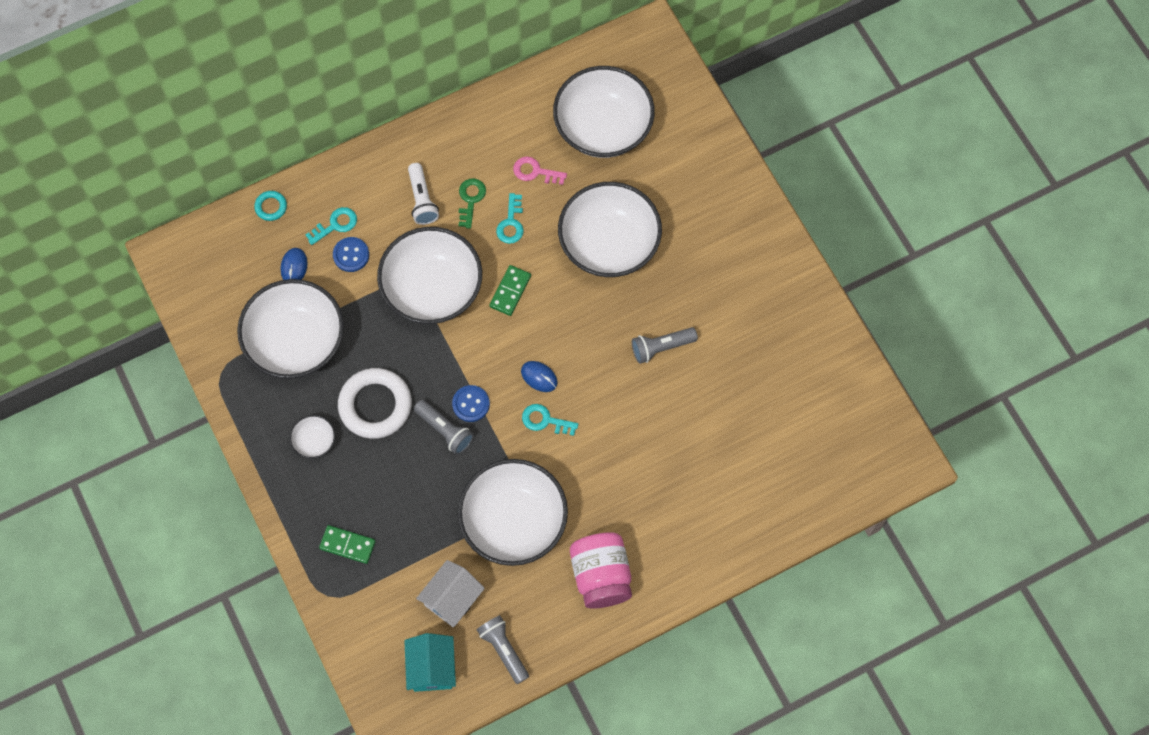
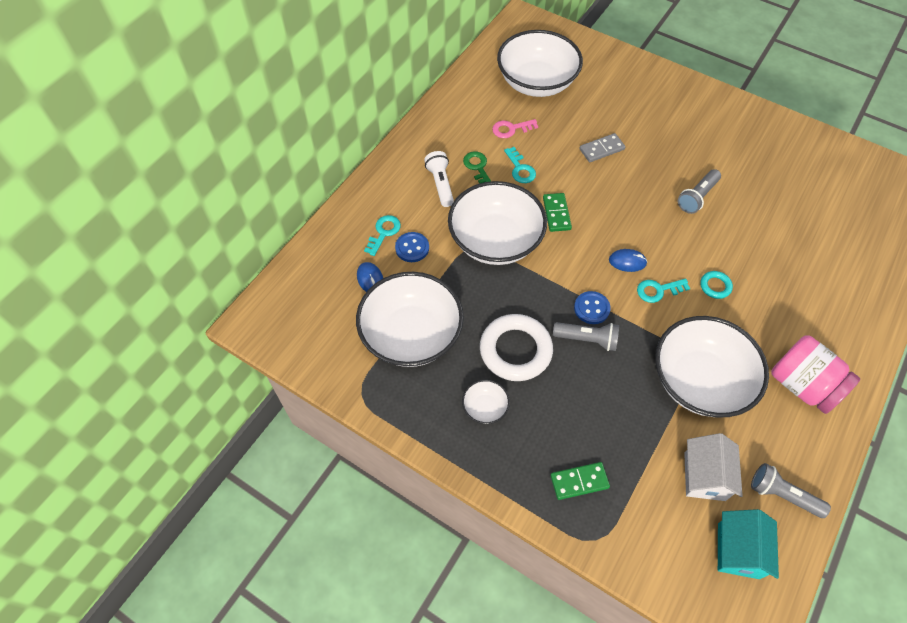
camera: 30 degrees left, 10 degrees down
(271, 207) = (320, 245): turquoise ring -> turquoise ring (715, 286)
(422, 200) = (440, 184): white flashlight -> white flashlight turned 150 degrees counterclockwise
(432, 668) = (738, 550): turquoise house -> turquoise house turned 45 degrees clockwise
(609, 243) = (601, 149): white bowl -> grey domino

